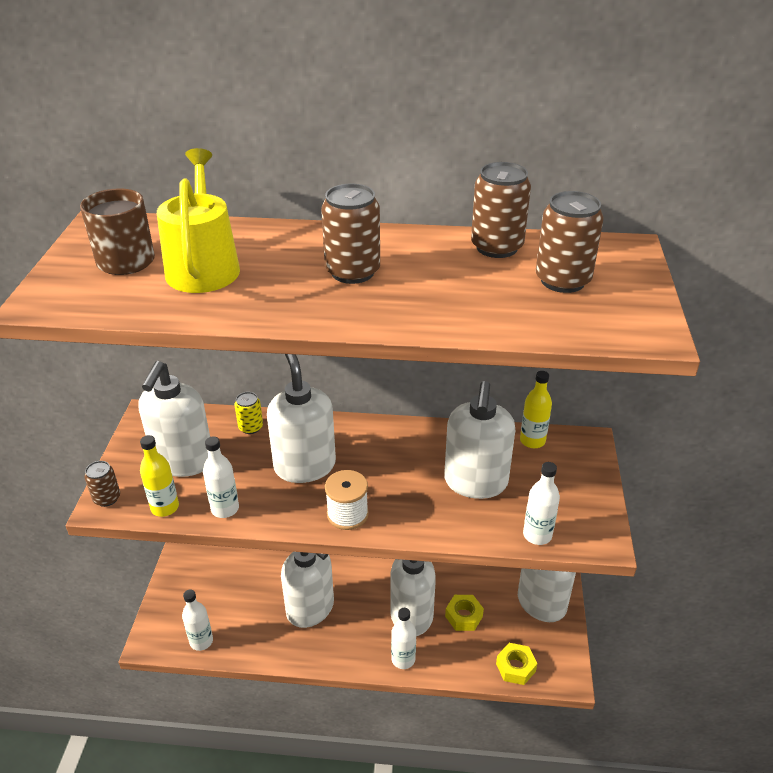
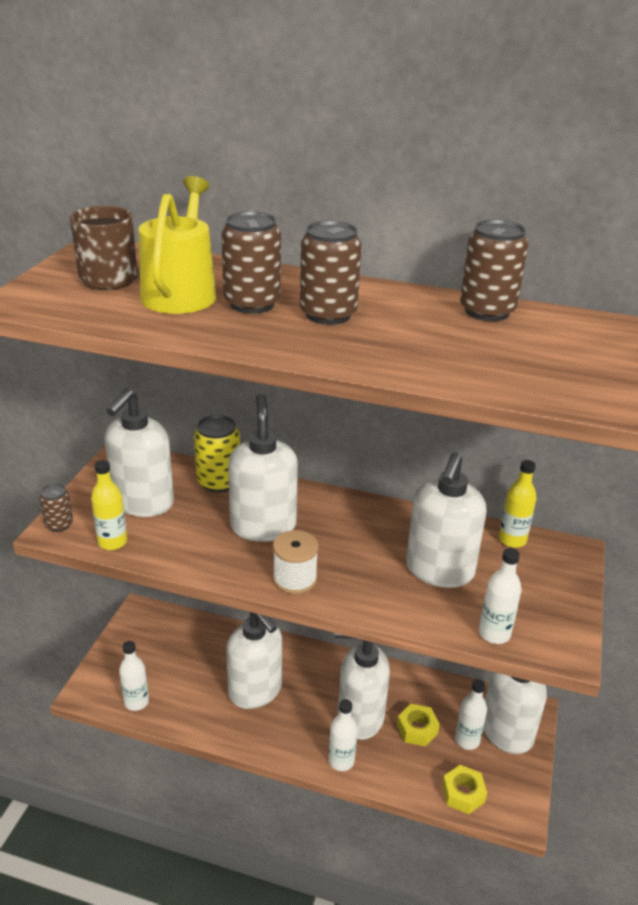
camera: 10 degrees right, 5 degrees down
(225, 509) = (171, 553): white bottle -> white bottle (467, 740)
(251, 427) = (218, 482): yellow can -> yellow can, size x1.71
(562, 280) = (549, 348): brown can -> brown can (252, 304)

